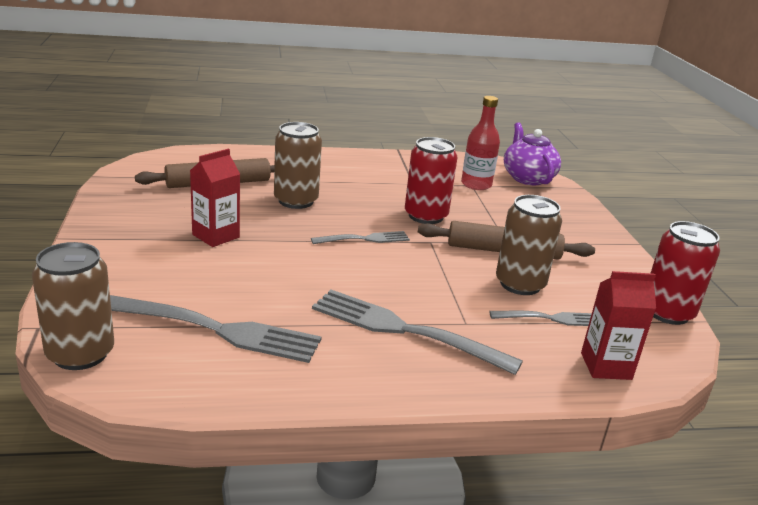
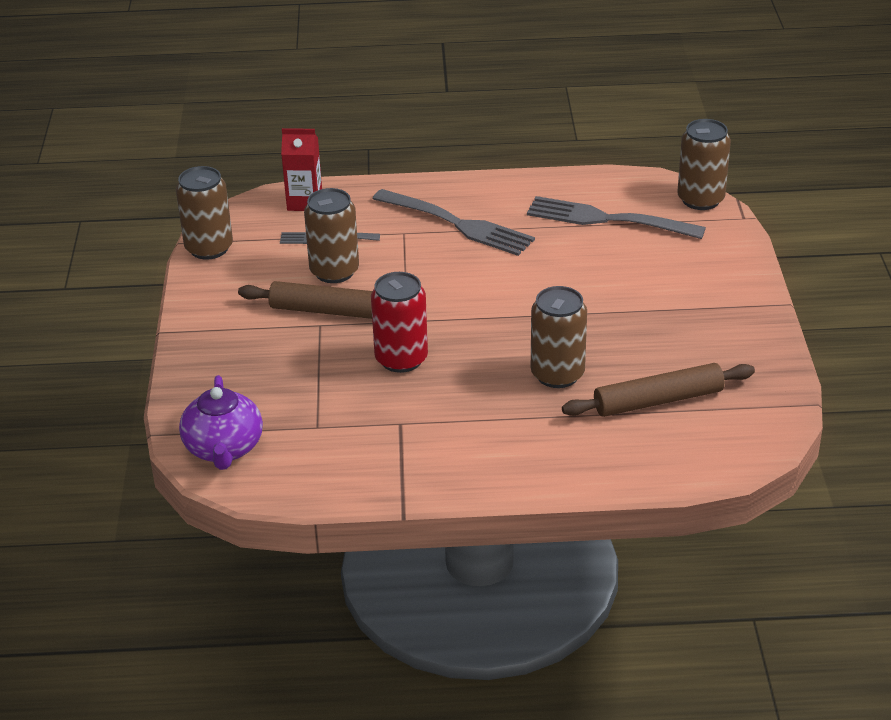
camera: 170 degrees left, 10 degrees up
(216, 236) = (636, 314): red carton -> none
(364, 239) = (480, 319): grey fork -> none
(476, 184) = (310, 426): red bottle -> none
(667, 312) = (209, 248): red can -> brown can

